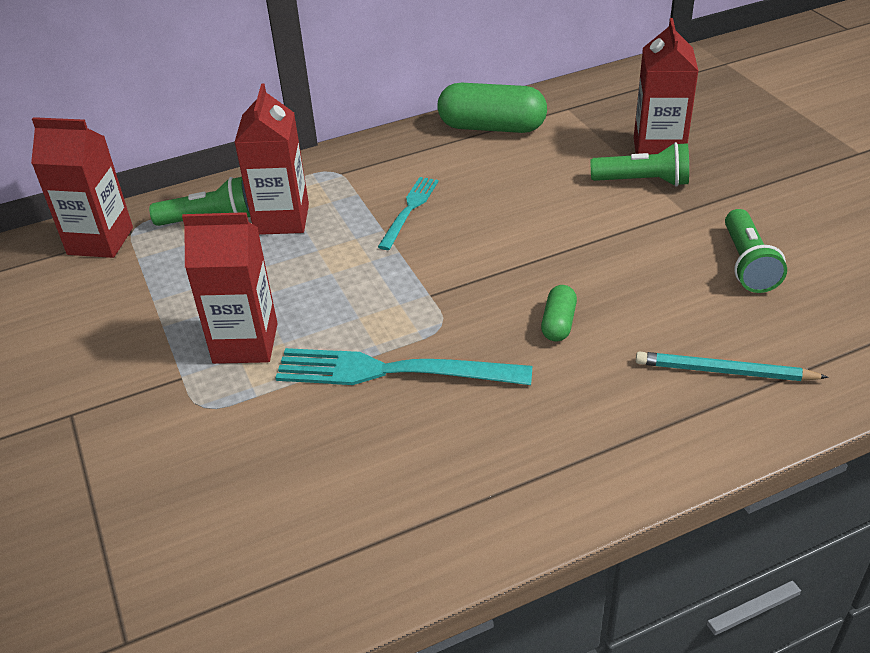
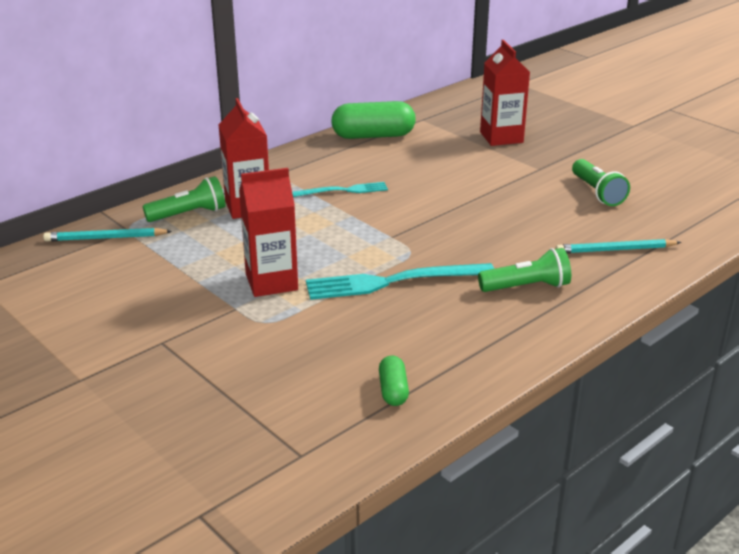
camera: 20 degrees left, 10 degrees down
(100, 241) = (106, 238): red carton -> turquoise pencil
(409, 210) = (343, 190): turquoise fork -> turquoise fork turned 75 degrees clockwise
(558, 323) = (492, 240): green capsule -> green capsule (393, 390)
(643, 181) = (502, 156): green flashlight -> green flashlight (527, 287)

